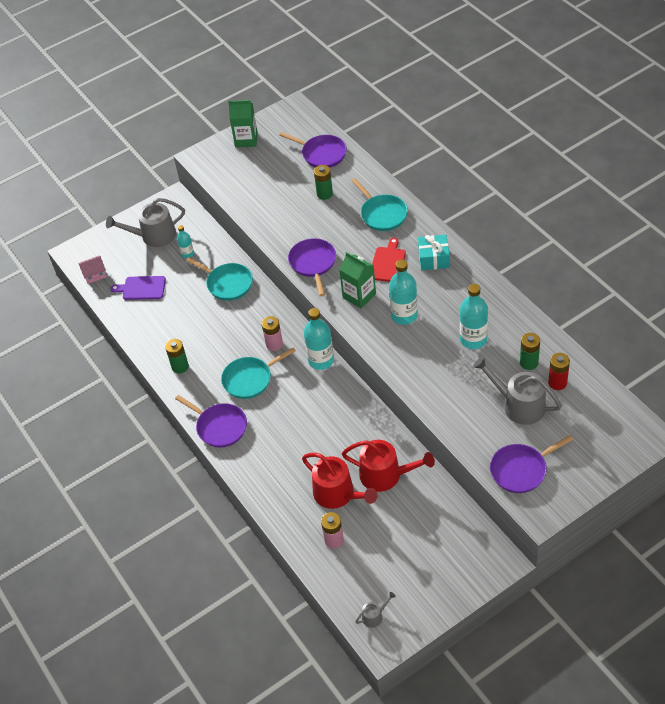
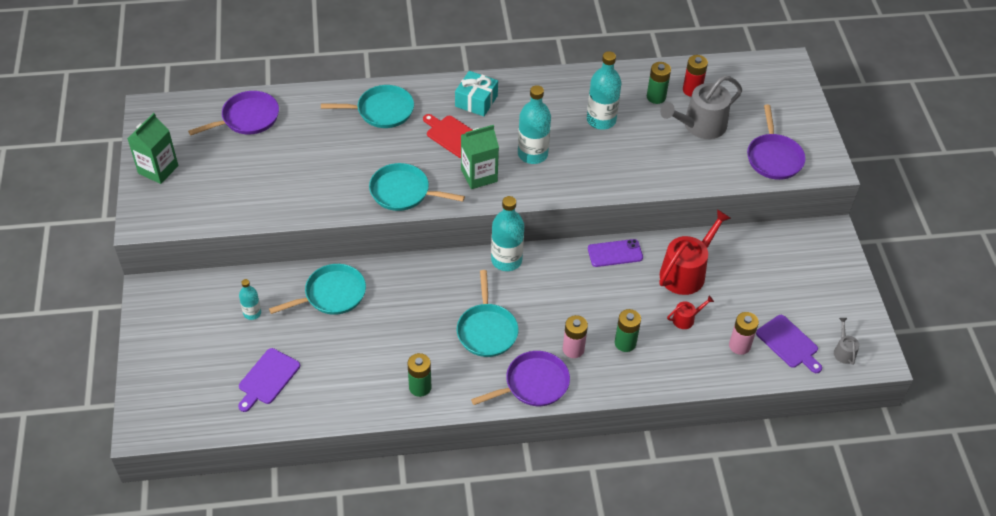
camera: 70 degrees left, 0 degrees up
(94, 274) = (201, 419): pink house -> none
(154, 236) = (192, 334): grey watering can -> none
(274, 344) = (454, 289): pink battery -> pink battery (573, 349)
(313, 263) = (403, 192): purple pan -> turquoise pan
(324, 194) = (310, 141): green battery -> green battery (625, 343)
(338, 494) = (686, 319): red watering can -> red watering can, size x0.47
(358, 573) = (789, 343): none -> purple cutting board
(373, 421) = (615, 253): none -> purple phone

